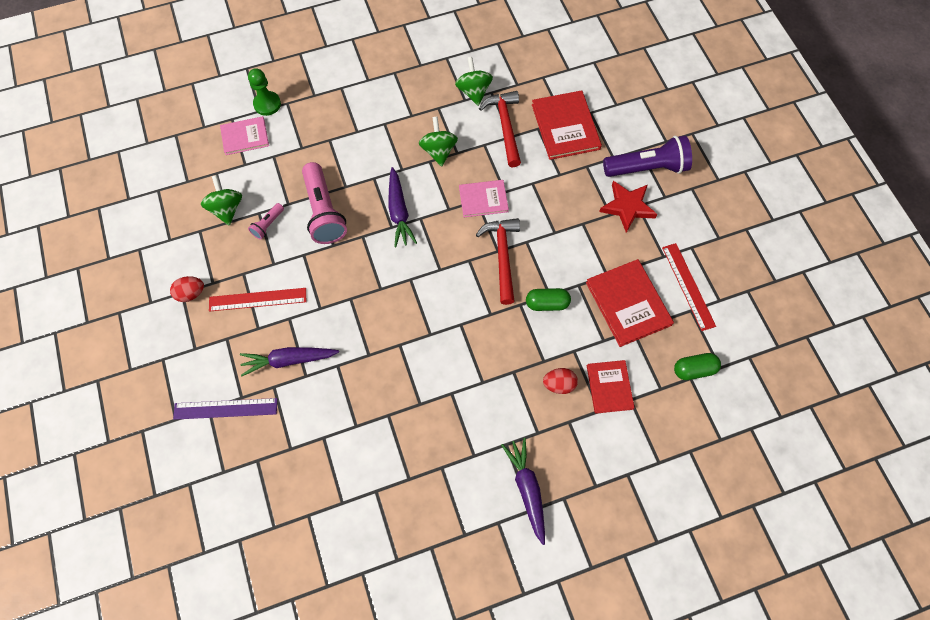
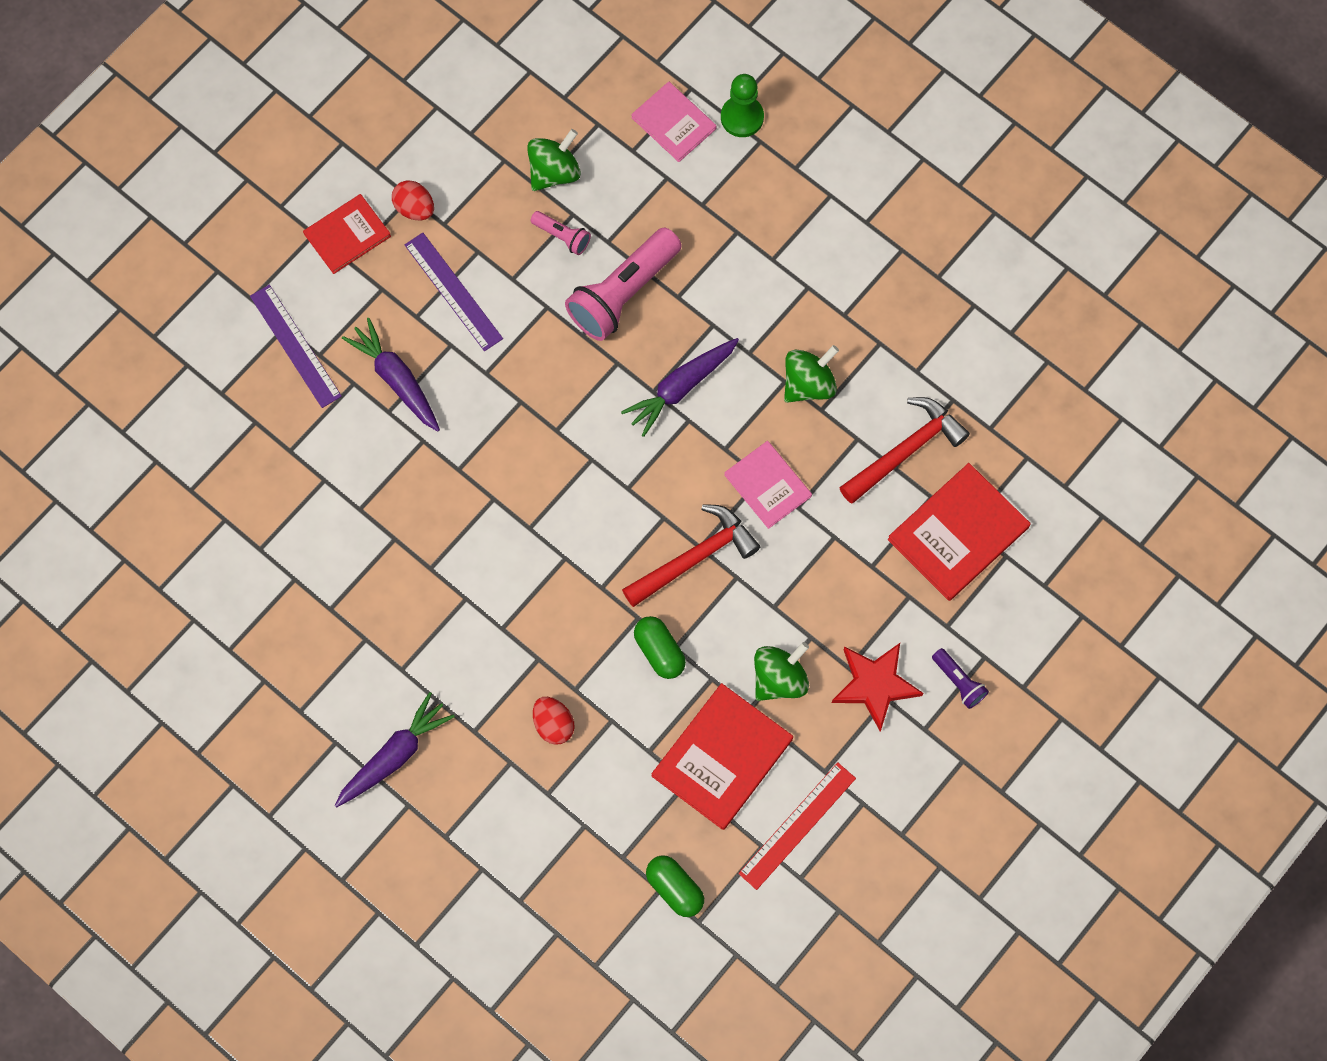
camera: 60 degrees right, 5 degrees up
(257, 299) = (453, 291): red ruler -> purple ruler
(268, 225) = (562, 236): pink flashlight -> pink flashlight turned 150 degrees counterclockwise
(473, 91) = (938, 375): green spinning top -> green spinning top (779, 678)
(609, 387) = (586, 790): red book -> red book (347, 235)
(647, 168) = (958, 682): purple flashlight -> purple flashlight, size x0.47

